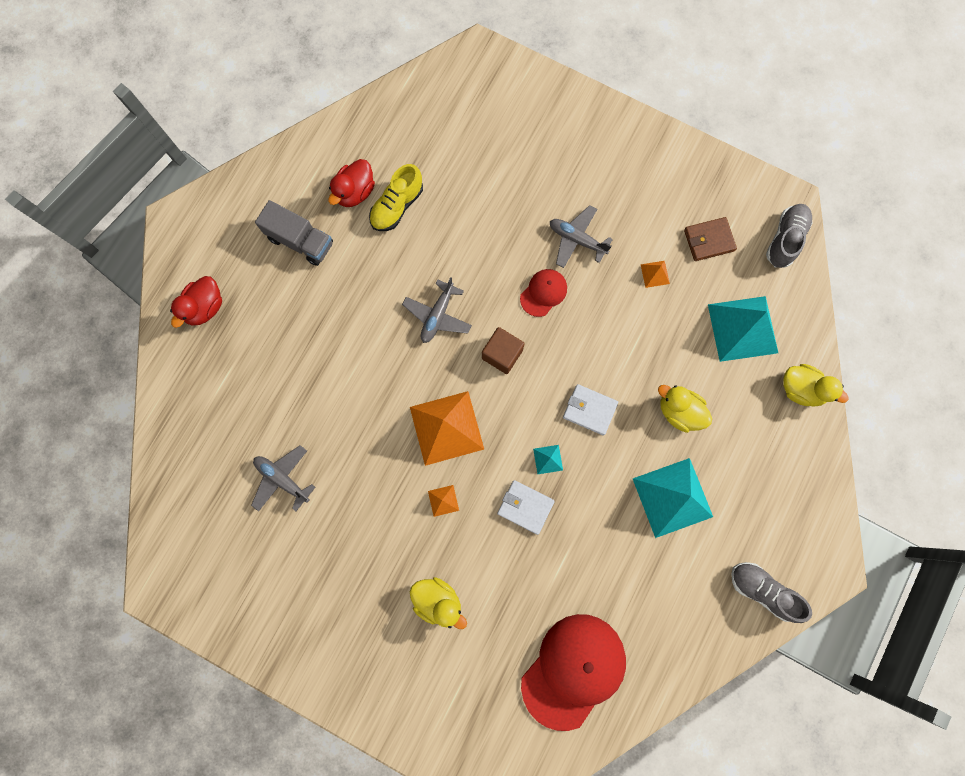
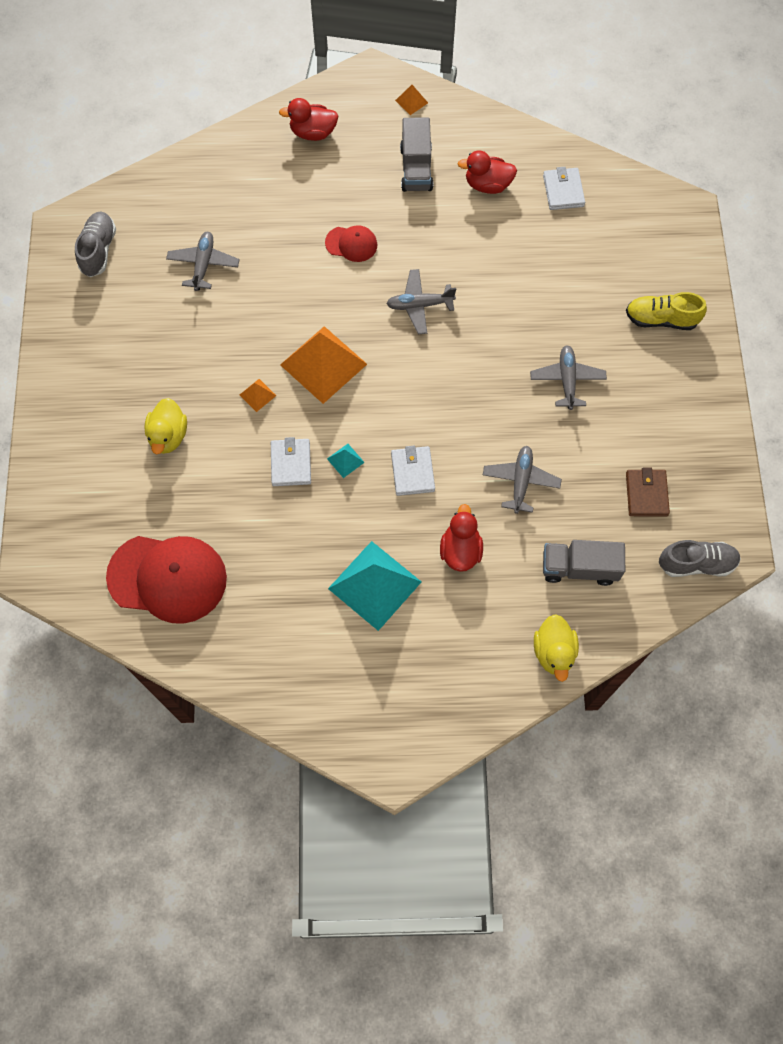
camera: 60 degrees right, 10 degrees down
(397, 206) = (497, 222): yellow shoe -> yellow shoe (661, 319)
(400, 136) = (563, 191): none -> white wallet
(502, 354) = (418, 374): brown cube -> none
(543, 293) = (497, 378): red cap -> red cap (351, 244)
(645, 329) = (520, 481): none -> grey plane
(655, 274) = (580, 463): orange pyramid -> orange pyramid (411, 101)
(679, 411) = (460, 550): yellow duck -> red duck
(708, 240) = (646, 494): brown wallet -> brown wallet turned 45 degrees clockwise
(742, 328) = (579, 568): turquoise pyramid -> grey truck
(762, 590) = (334, 710): grey shoe -> grey shoe (99, 250)

